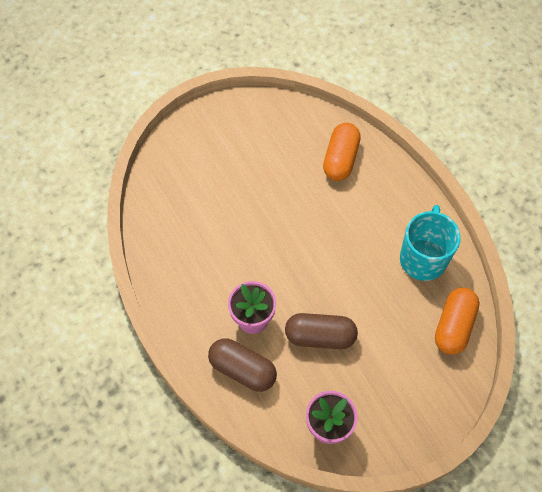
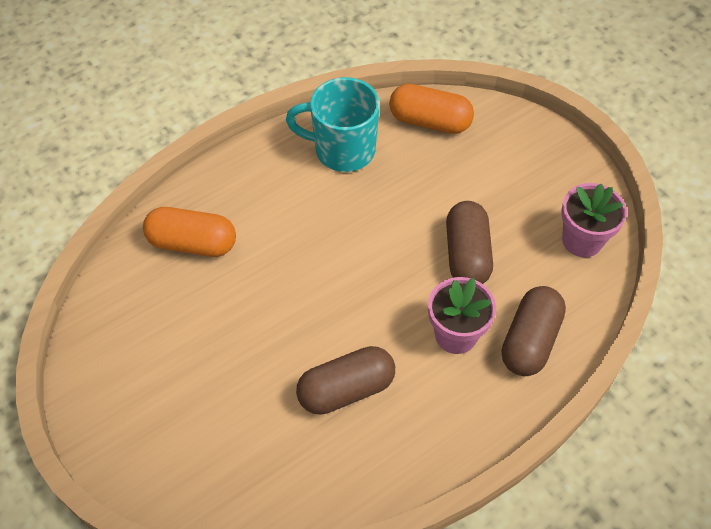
camera: 95 degrees left, 5 degrees down
(219, 246) = (346, 389): none -> brown capsule

